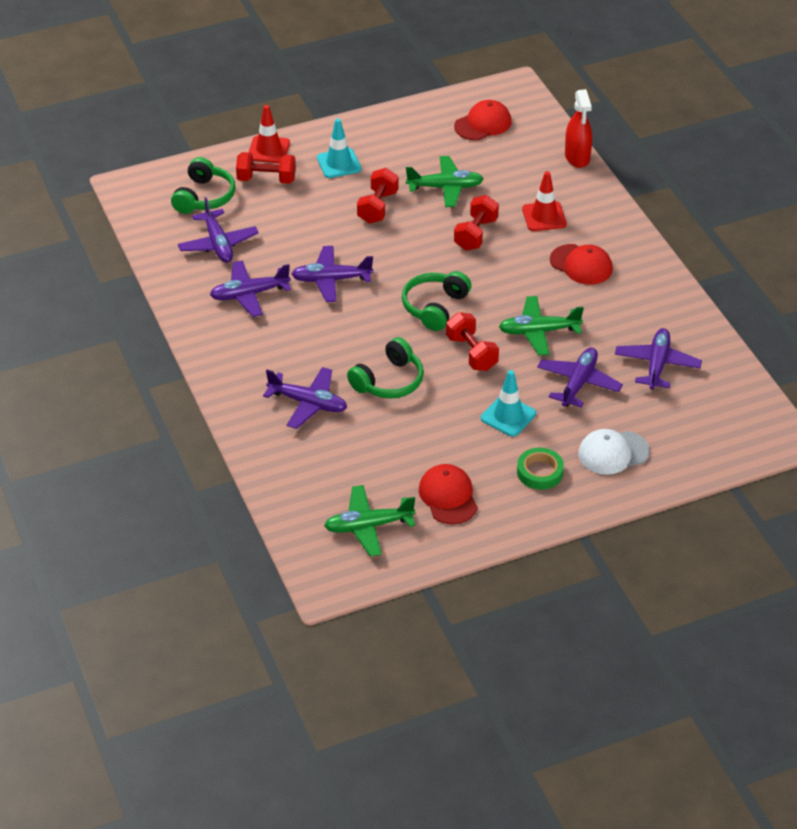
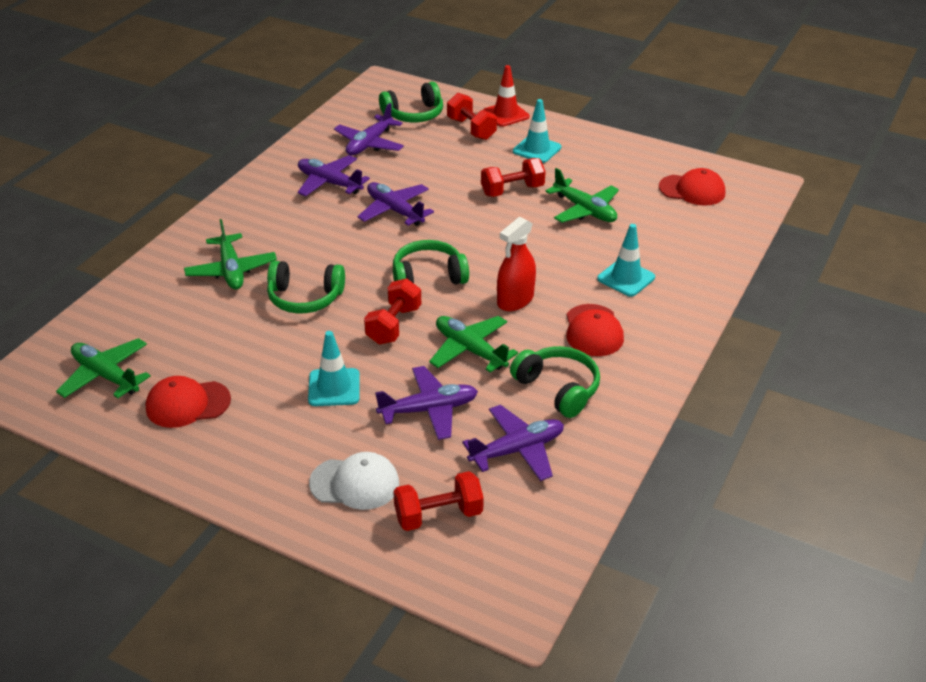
camera: 50 degrees right, 5 degrees down
(308, 403) = (231, 270): purple plane -> green plane
(448, 496) = (187, 404): red cap -> red cap turned 135 degrees counterclockwise
(475, 234) = (549, 253): red dumbbell -> red dumbbell (438, 515)
(540, 472) = (277, 446): green tape -> none
(544, 217) = (626, 278): red traffic cone -> turquoise traffic cone
(577, 157) = (731, 258): red spray bottle -> red spray bottle (515, 300)
(613, 453) = (355, 483): white cap -> white cap turned 150 degrees clockwise
(620, 314) = (558, 388): none -> green headphones

